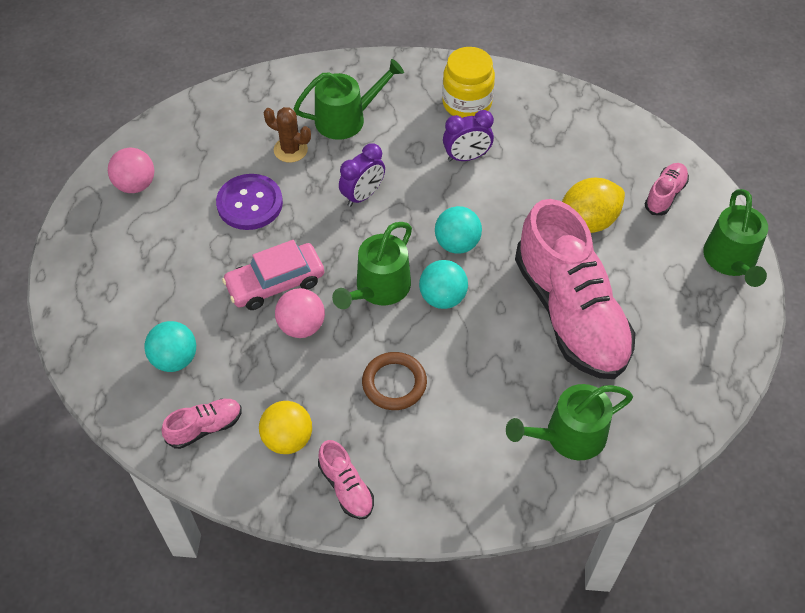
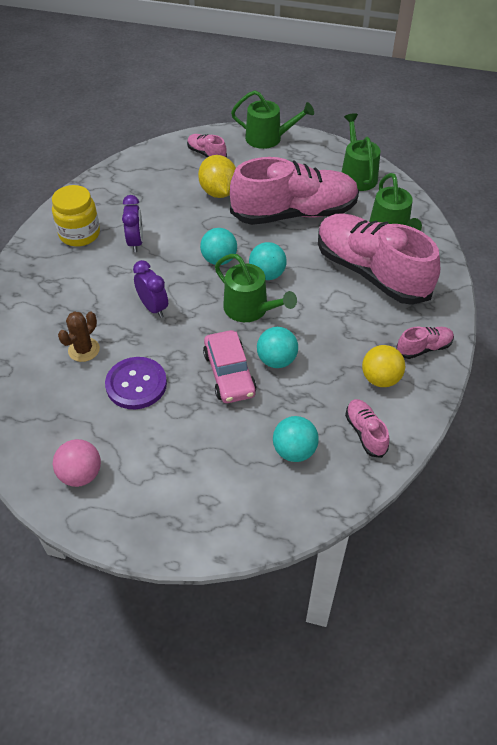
camera: 80 degrees left, 5 degrees down
(301, 326) = (276, 360): pink ball -> turquoise ball
(346, 119) = (63, 308): green watering can -> green watering can (357, 175)
(394, 383) = (338, 311): brown ring -> none
(475, 416) = (371, 272): none -> pink shoe

